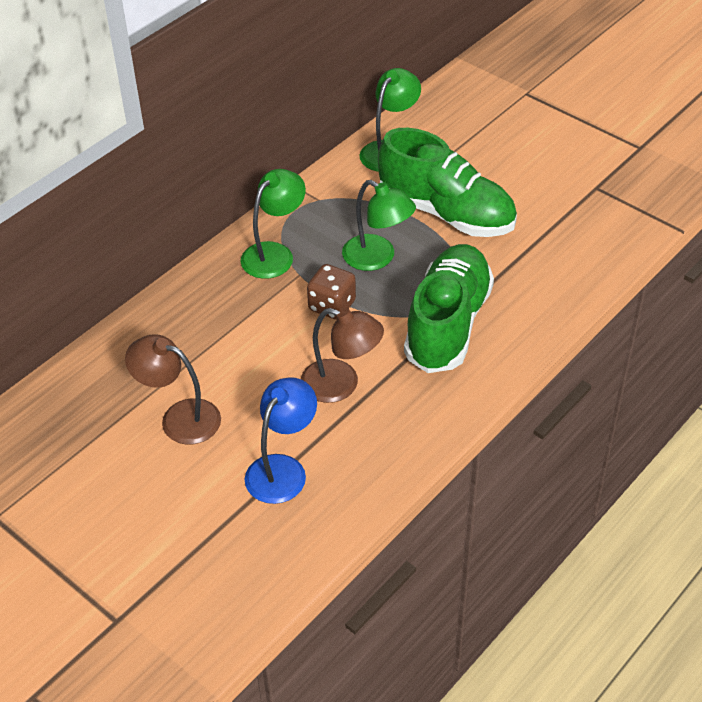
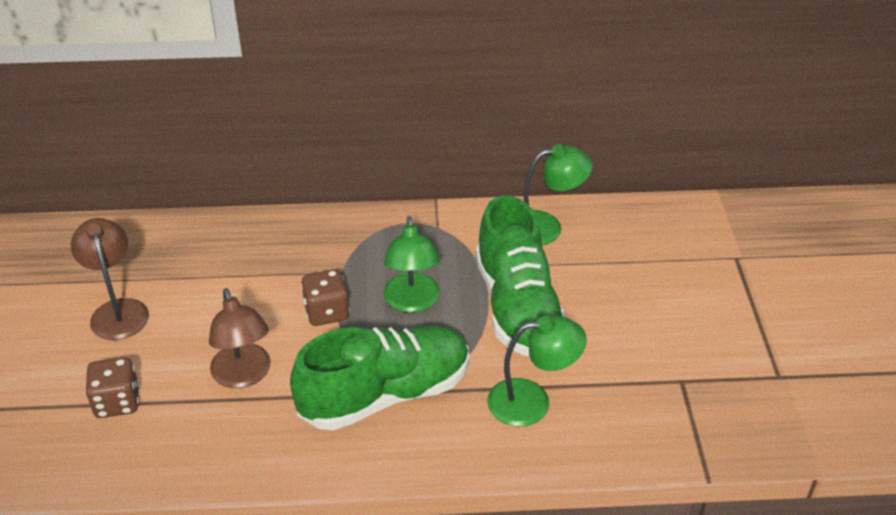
camera: 45 degrees right, 5 degrees down
(274, 254) = (347, 244): green lamp -> green lamp (532, 401)
(282, 469) = (117, 402): blue lamp -> brown dice

